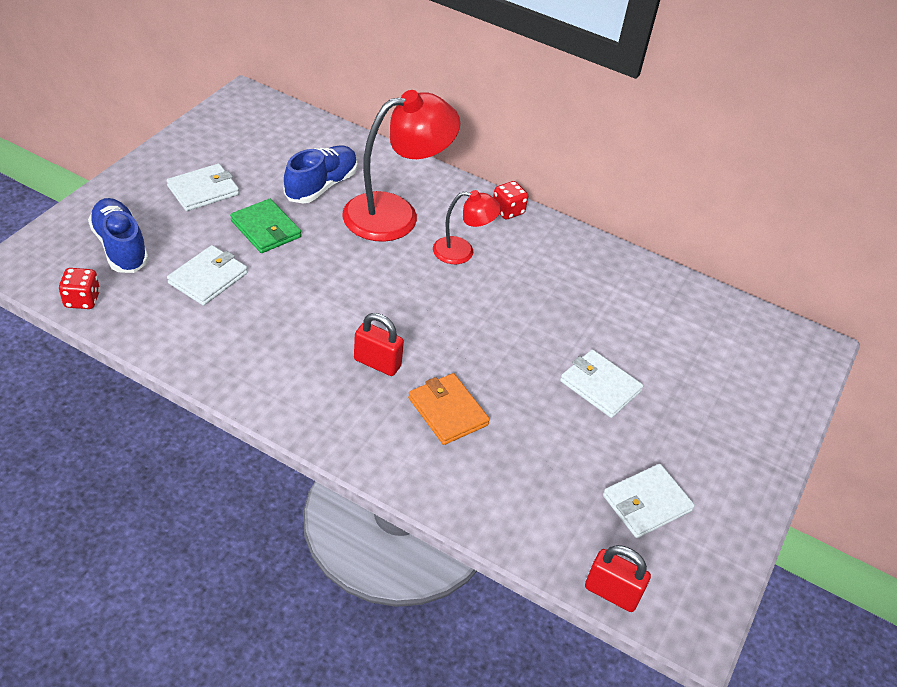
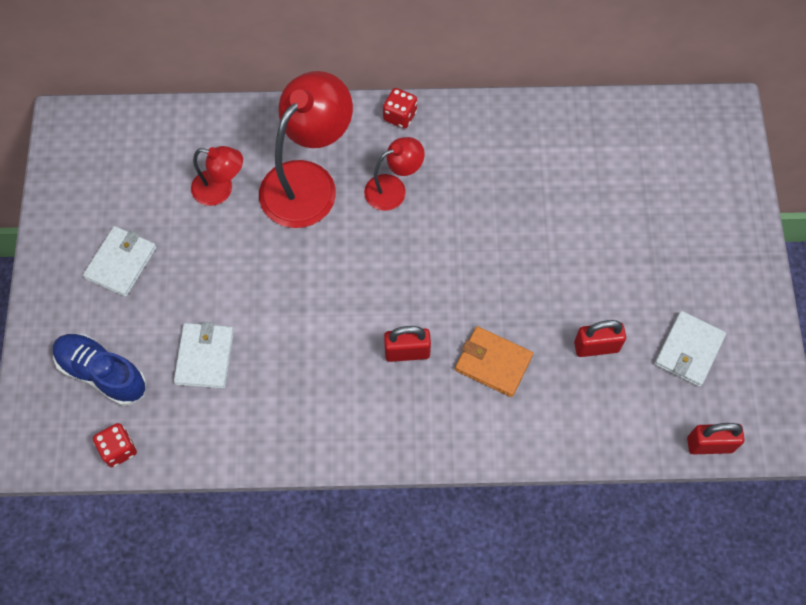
camera: 25 degrees left, 20 degrees up
(266, 229) = (211, 271): green wallet -> none
(321, 186) = (220, 190): blue shoe -> red lamp
(555, 451) = (596, 346): none -> red padlock
(600, 386) = (590, 261): white wallet -> none

